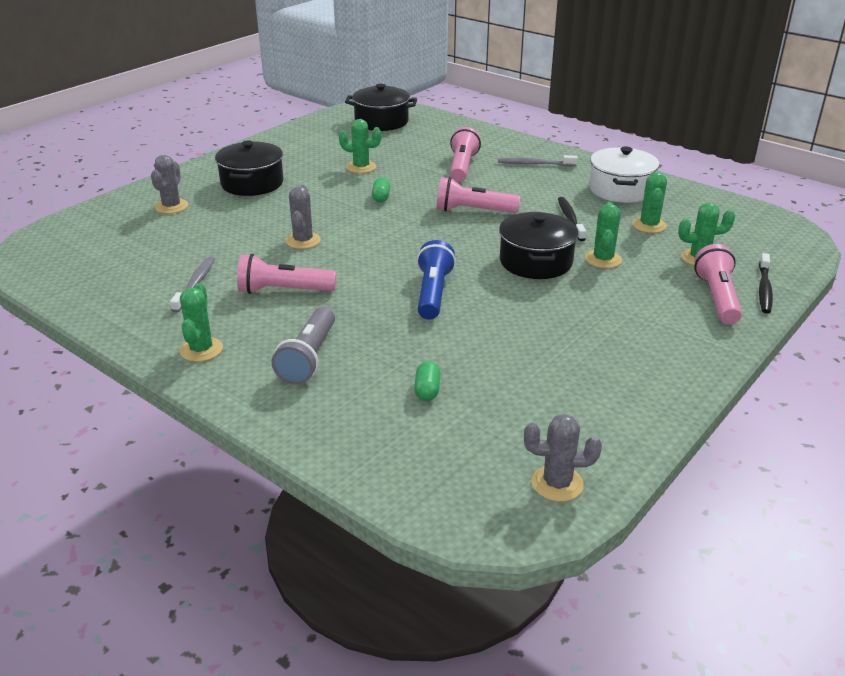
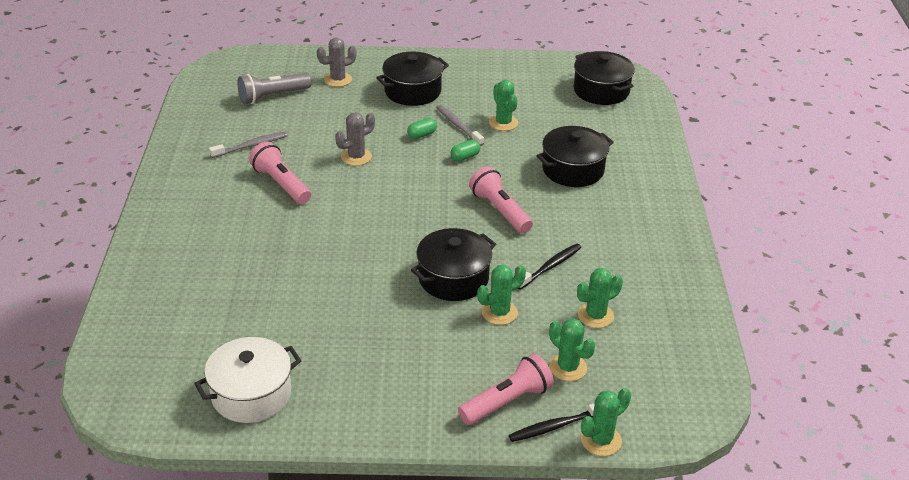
camera: 50 degrees right, 5 degrees up
(201, 350) = (181, 190): green cactus -> green cactus (601, 440)
(308, 357) = (213, 236): grey flashlight -> grey flashlight (272, 96)
(427, 390) = (223, 304): green capsule -> green capsule (422, 135)
(433, 293) = (349, 249): blue flashlight -> none
(462, 167) = (573, 169): pink flashlight -> black pot
(535, 164) = (632, 204): grey toothbrush -> grey toothbrush (458, 126)
(557, 483) = (170, 407): grey cactus -> none
(620, 190) = (646, 273): white pot -> white pot (251, 394)

